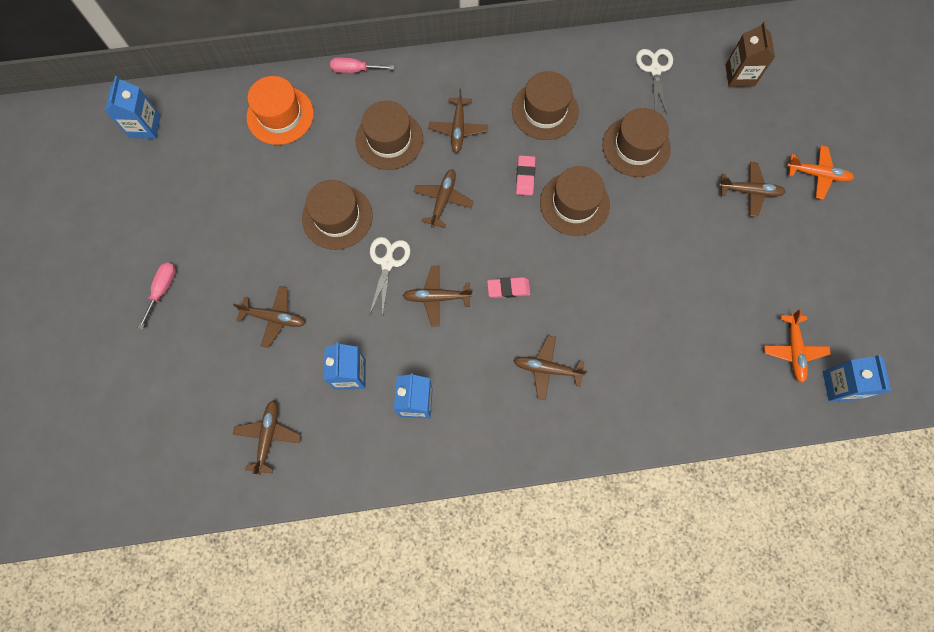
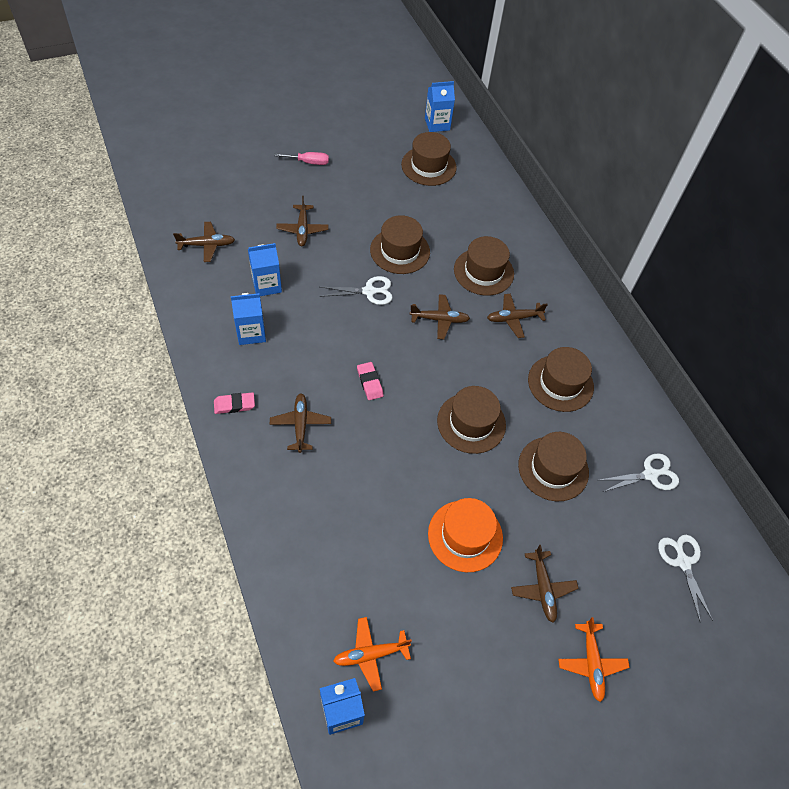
camera: 70 degrees right, 15 degrees down
(213, 154) = (428, 166): none -> brown hat
(280, 115) = (477, 198): orange hat -> orange hat (465, 535)
(355, 70) = (540, 236): pink screwdriver -> none
(436, 297) = (347, 331): brown plane -> none
(525, 177) = (485, 378): pink eraser -> pink eraser (234, 405)
(739, 75) = (683, 562): brown carton -> white scissors

